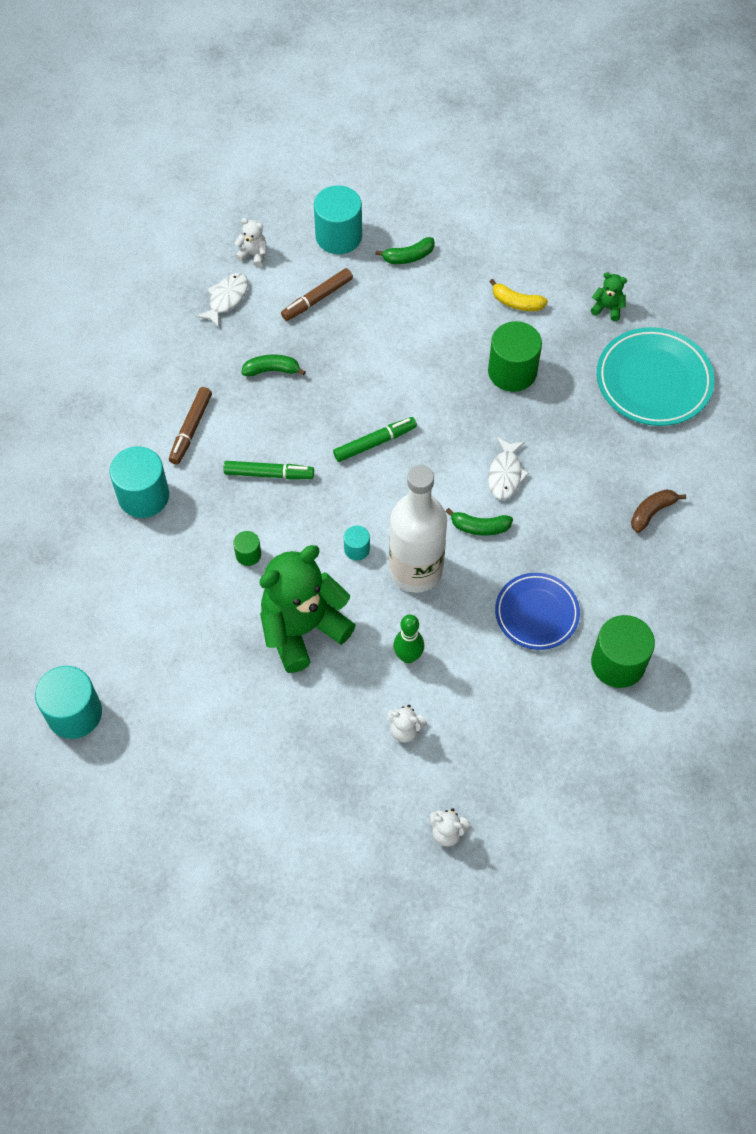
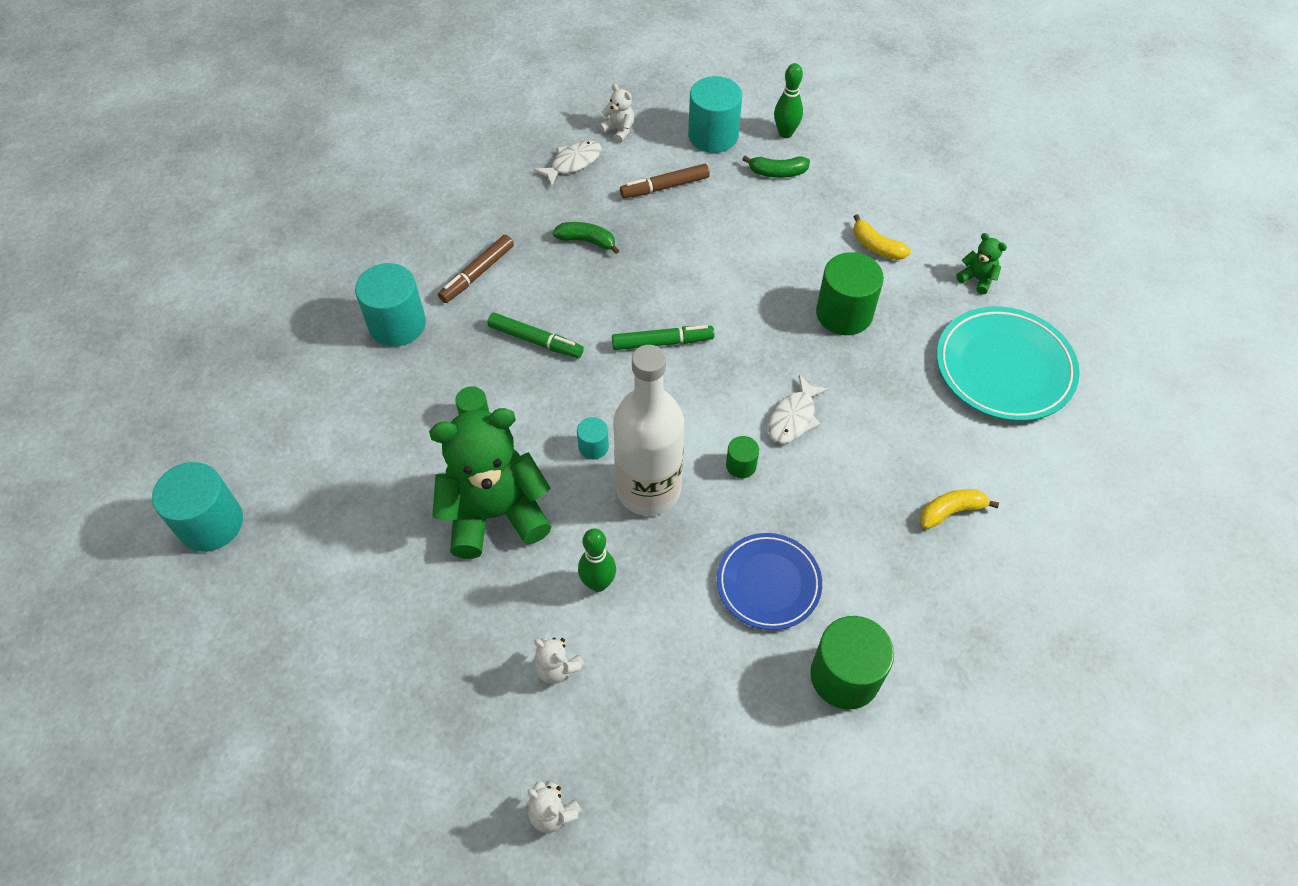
camera: 20 degrees right, 5 degrees down
(400, 216) = (785, 133): none -> green bowling pin
(479, 527) = (741, 465): green banana -> green cylinder
(652, 512) = (951, 511): brown banana -> yellow banana

